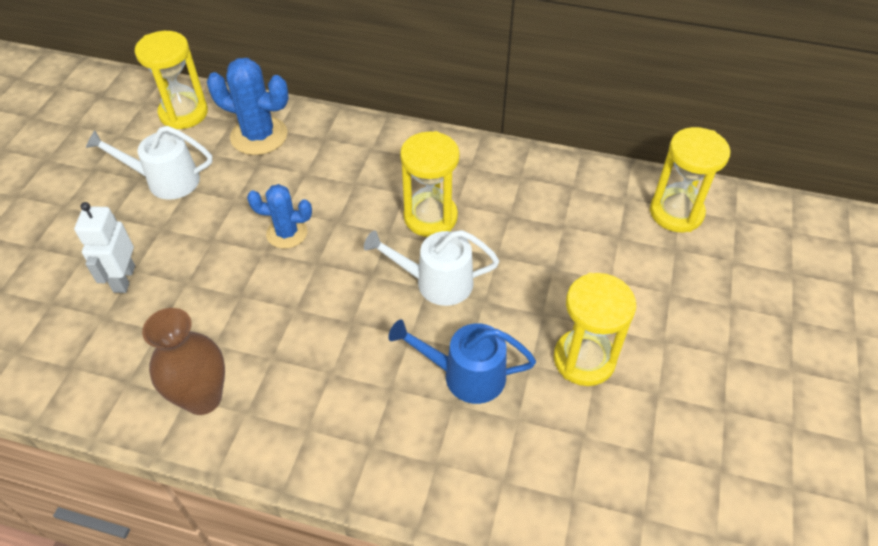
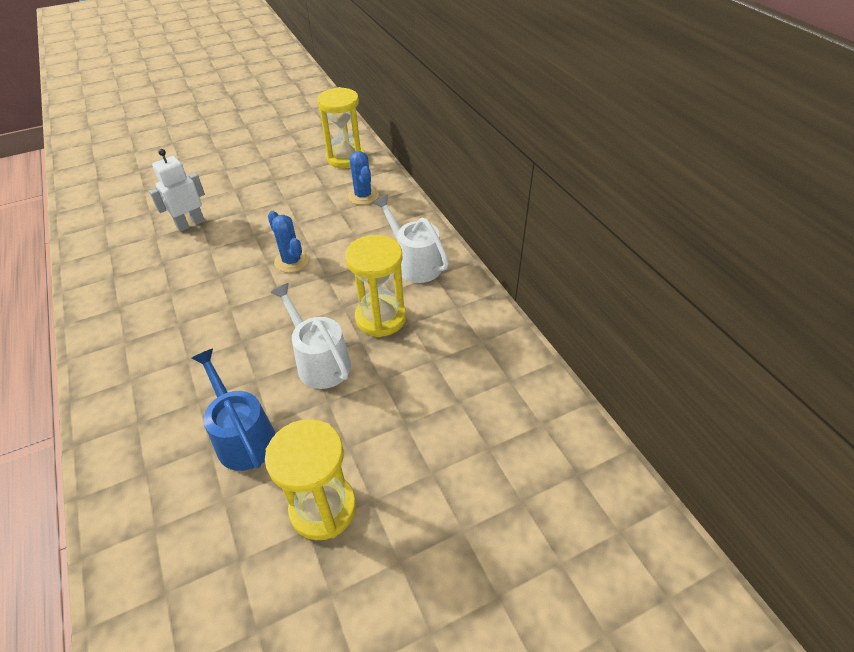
camera: 50 degrees right, 5 degrees down
(166, 181) = (283, 188): white watering can -> white watering can (415, 263)
(203, 398) = (122, 315): brown vase -> none
(259, 136) = (363, 196): blue cactus -> blue cactus, size x0.65
(676, 213) = (568, 474): yellow hourglass -> none

